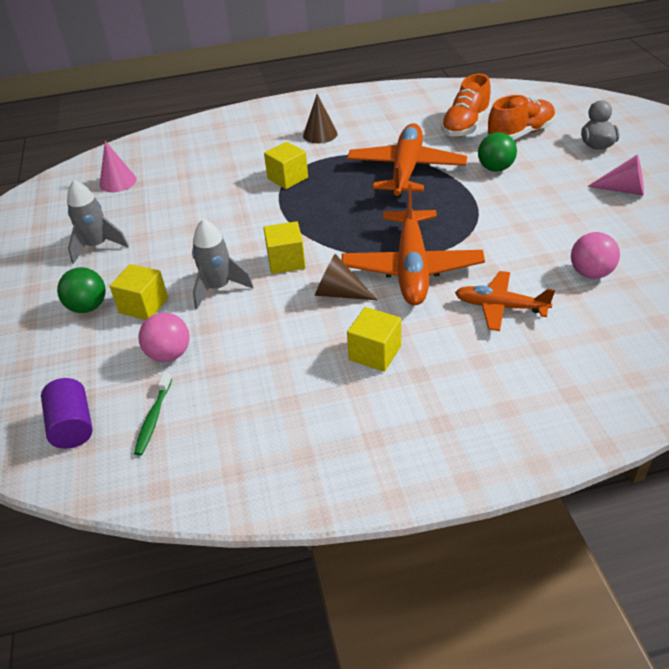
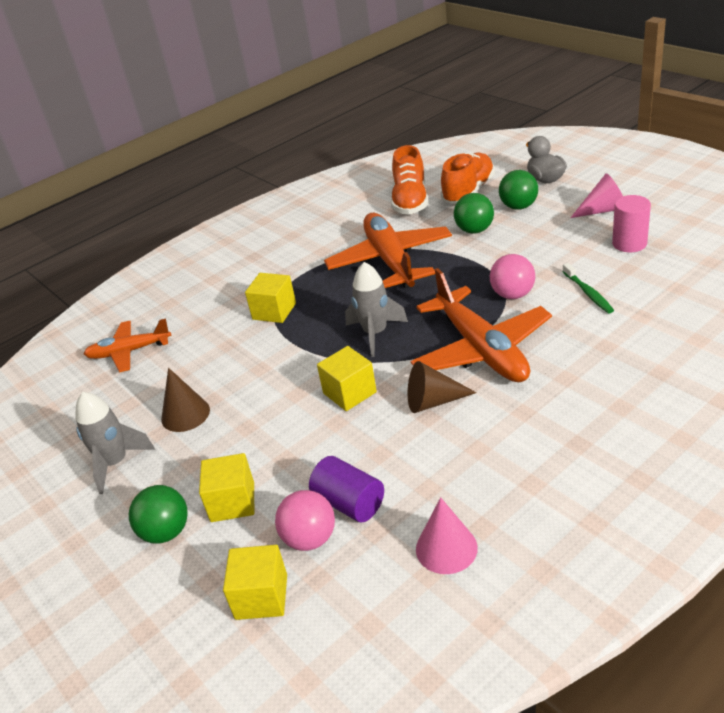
camera: 25 degrees left, 5 degrees down
(73, 426) = (268, 665): purple cylinder -> purple cylinder (349, 503)
(118, 182) = (75, 385): pink cone -> pink cone (446, 548)
(154, 418) = (354, 611): green toothbrush -> green toothbrush (588, 293)
(218, 288) = (301, 448): grey rocket -> grey rocket (375, 333)
(320, 134) = (269, 257): brown cone -> brown cone (185, 414)
(375, 353) = (520, 443): yellow cube -> yellow cube (261, 597)
(500, 307) = (594, 352): orange plane -> orange plane (129, 352)
(551, 161) = (518, 206): none -> green ball
(590, 273) = (642, 291): pink ball -> pink ball (512, 295)
(619, 227) = (629, 243): none -> pink cylinder

